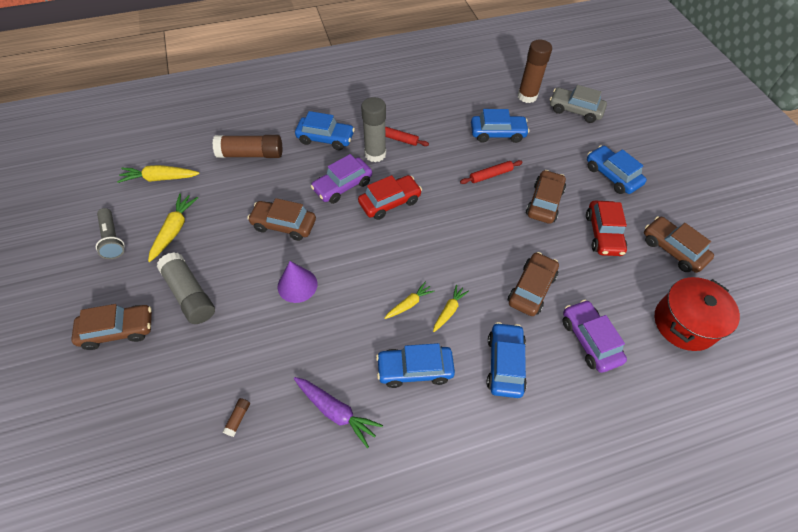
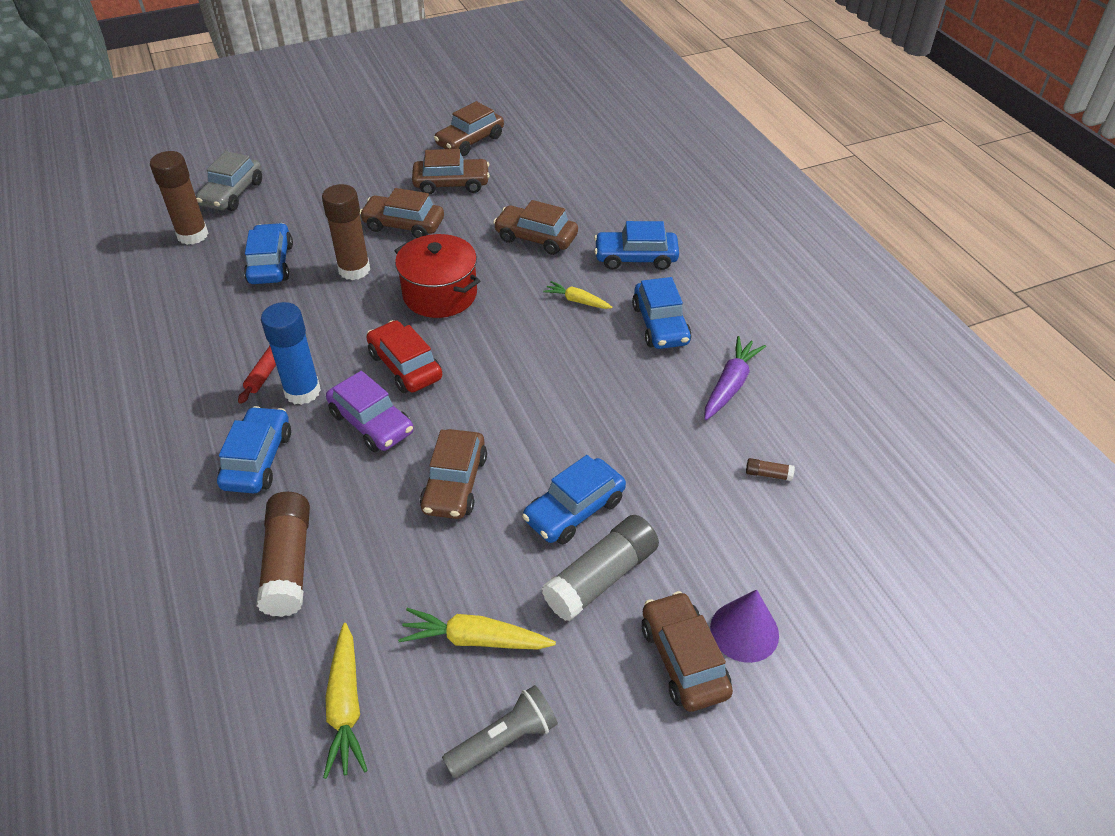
camera: 95 degrees left, 10 degrees down
(297, 285) = (563, 449): purple cone -> purple cone (744, 631)
(375, 154) = (302, 391): grey glue stick -> blue glue stick
(409, 304) = (574, 335): yellow carrot -> none
(490, 175) = (354, 270): red rolling pin -> brown glue stick
(589, 340) = (593, 201): purple car -> none
(603, 234) = (451, 184): red car -> brown car
(612, 175) = (359, 172): blue car -> blue car (574, 510)
(684, 323) = (561, 143): red pot -> red pot (440, 294)

